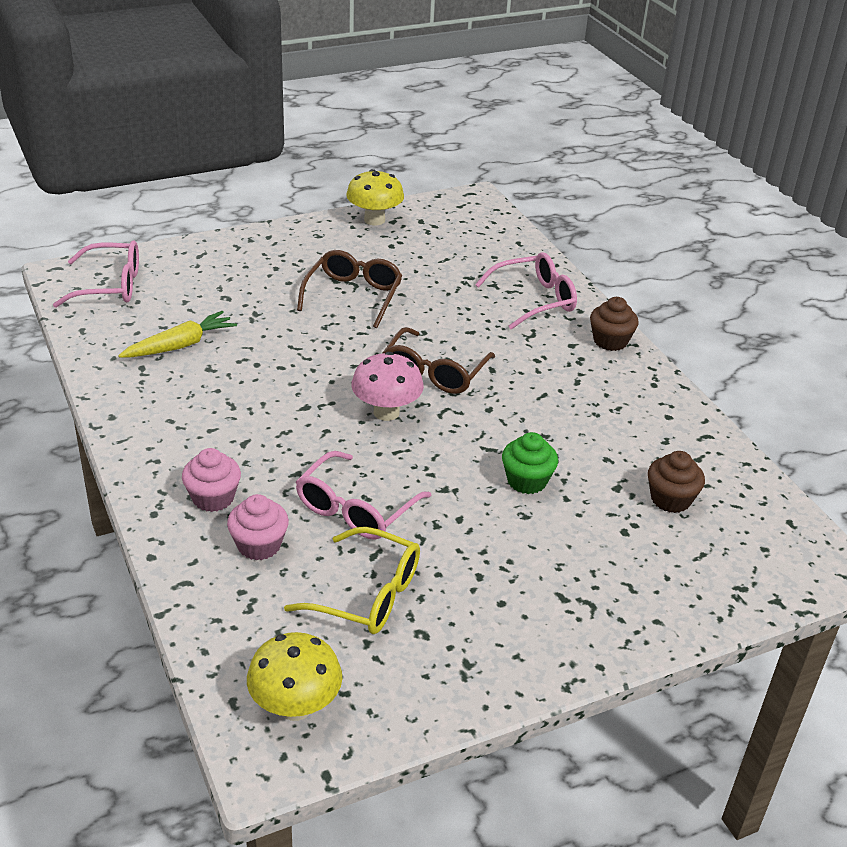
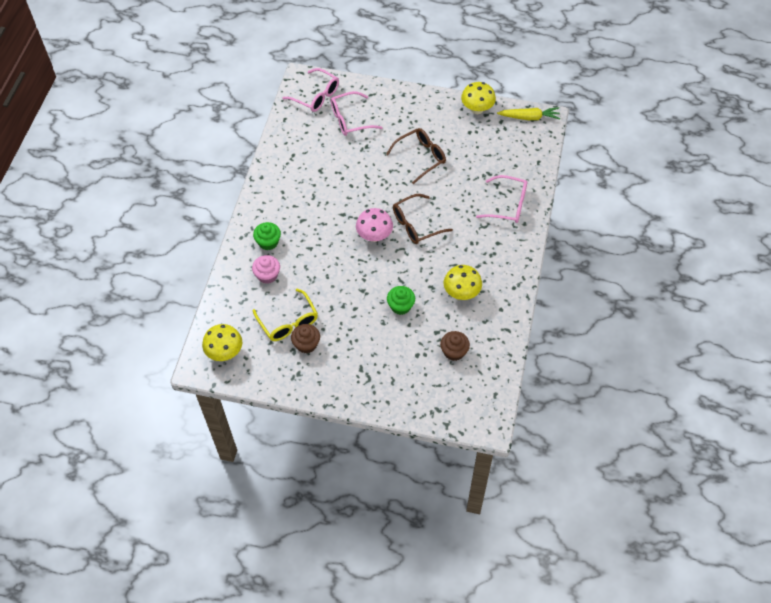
camera: 40 degrees right, 20 degrees up
(180, 345) = (318, 150): yellow carrot -> yellow carrot (529, 117)
(213, 498) = (268, 242): pink cupcake -> green cupcake
(355, 509) = (318, 279): pink glasses -> pink glasses (350, 119)
(593, 423) = (461, 293): none -> yellow mushroom
(610, 341) = (519, 250): brown cupcake -> brown cupcake (306, 344)

